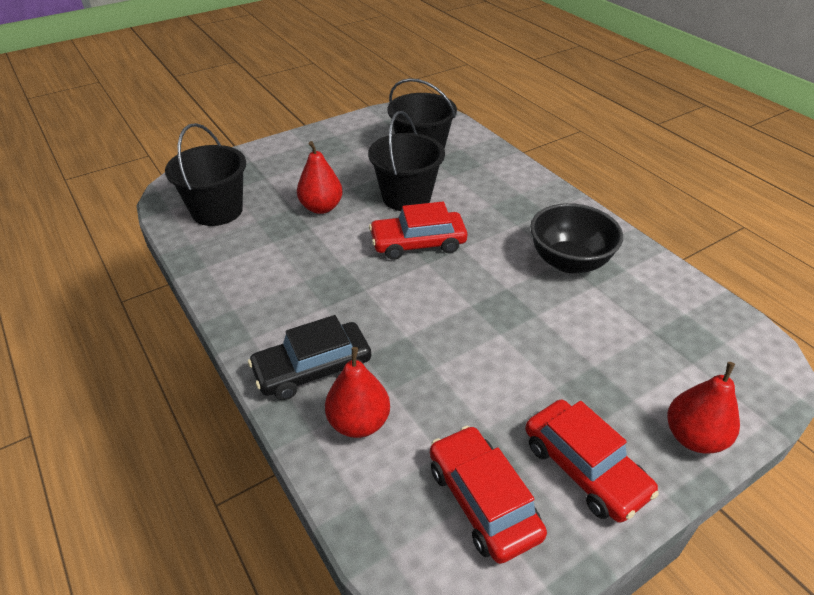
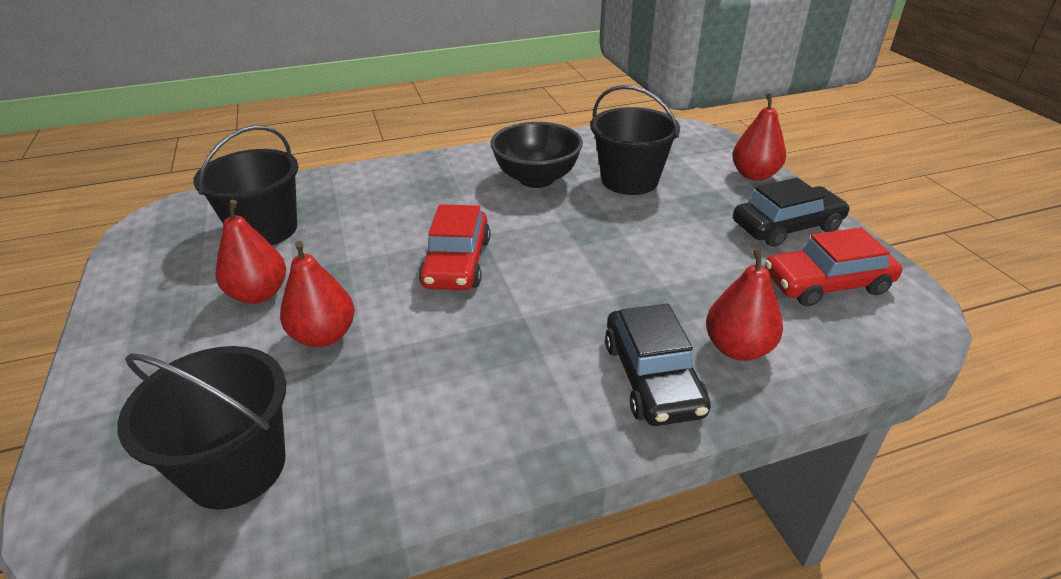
camera: 75 degrees left, 5 degrees down
(353, 172) = (259, 294): none -> red pear
(406, 197) = (357, 257): black bucket -> black bucket (629, 180)
(584, 468) = (787, 226): red car -> black car

